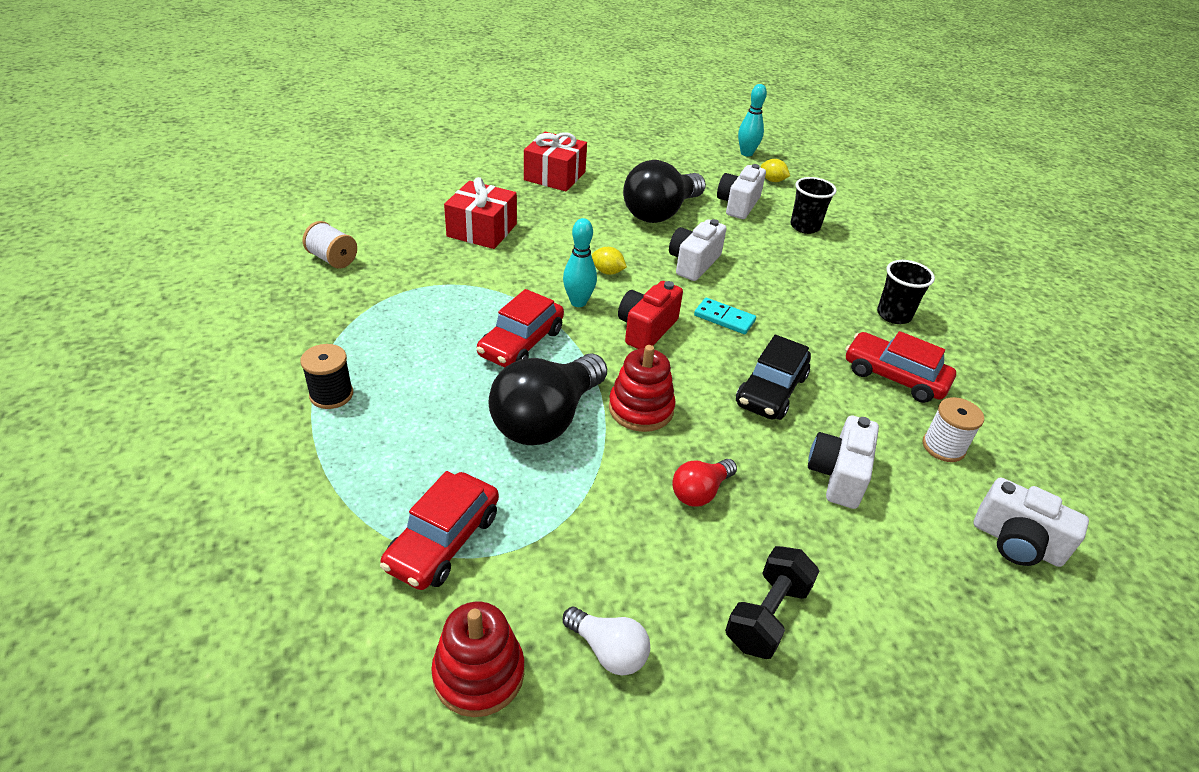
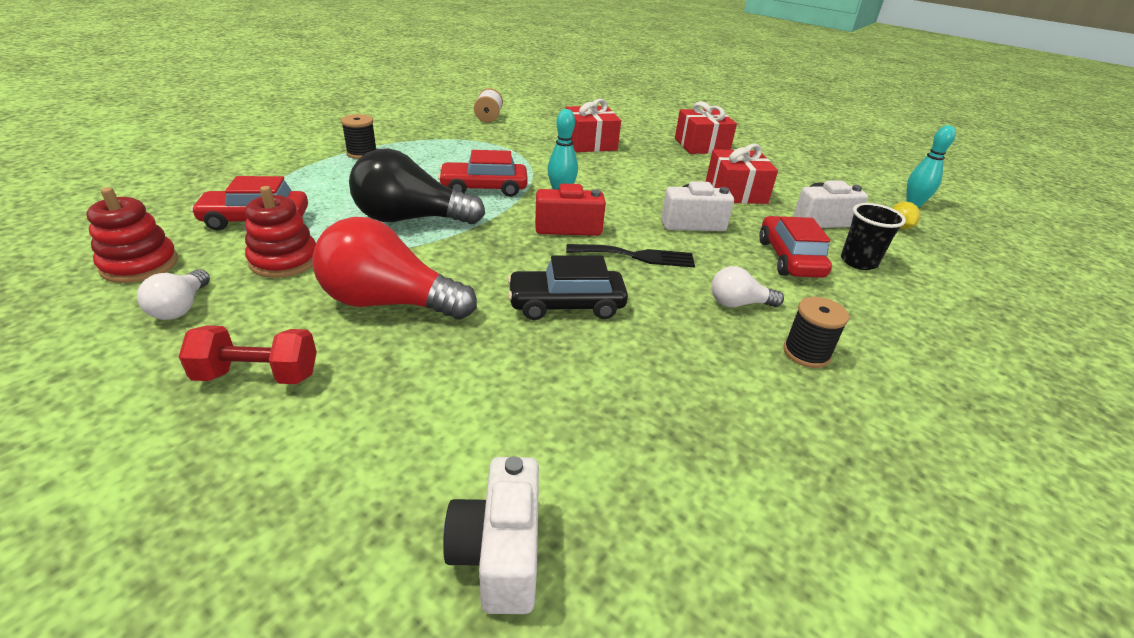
camera: 55 degrees right, 5 degrees down
(607, 272) = (617, 194): yellow lemon -> none
(641, 409) = (464, 250): red stacking toy -> red stacking toy (284, 260)
(660, 213) = (736, 192): black light bulb -> red gift
(700, 492) = (389, 302): red light bulb -> red light bulb, size x2.00
(724, 318) = (636, 256): turquoise domino -> black fork
(767, 615) = (258, 375): black dumbbell -> red dumbbell
(822, 308) = (738, 304): none -> white light bulb
(838, 475) = (485, 374): white camera -> none
(894, 315) = (806, 353): black cup -> black spool
(894, 377) = (693, 378): red car -> red car (789, 258)
(943, 447) = (614, 444): white spool -> none

